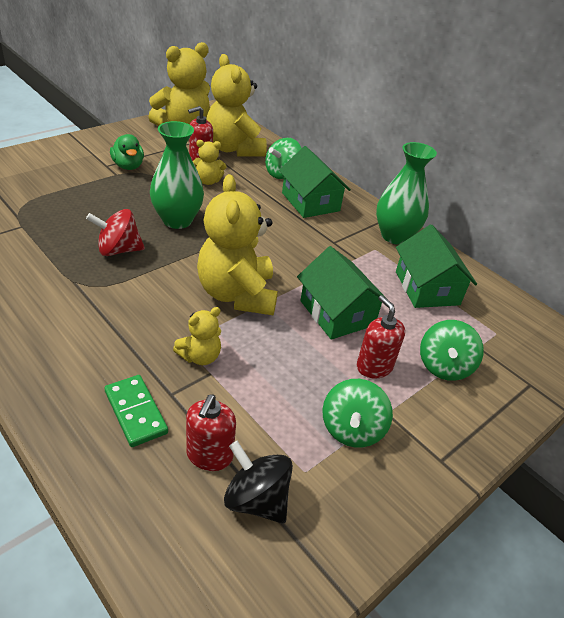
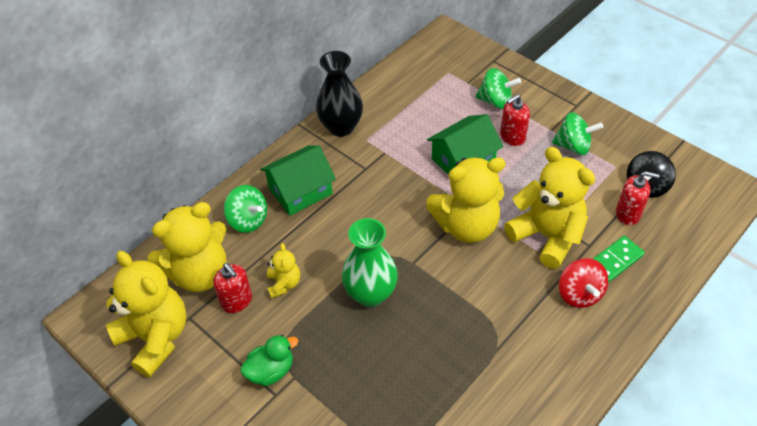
camera: 90 degrees left, 10 degrees up
(118, 250) = (438, 329): red spinning top -> red spinning top (579, 294)
(200, 356) = (547, 236): yellow teddy bear -> yellow teddy bear, size x2.07
(394, 236) = (341, 127): green vase -> black vase
(427, 288) = (410, 108): green house -> none

